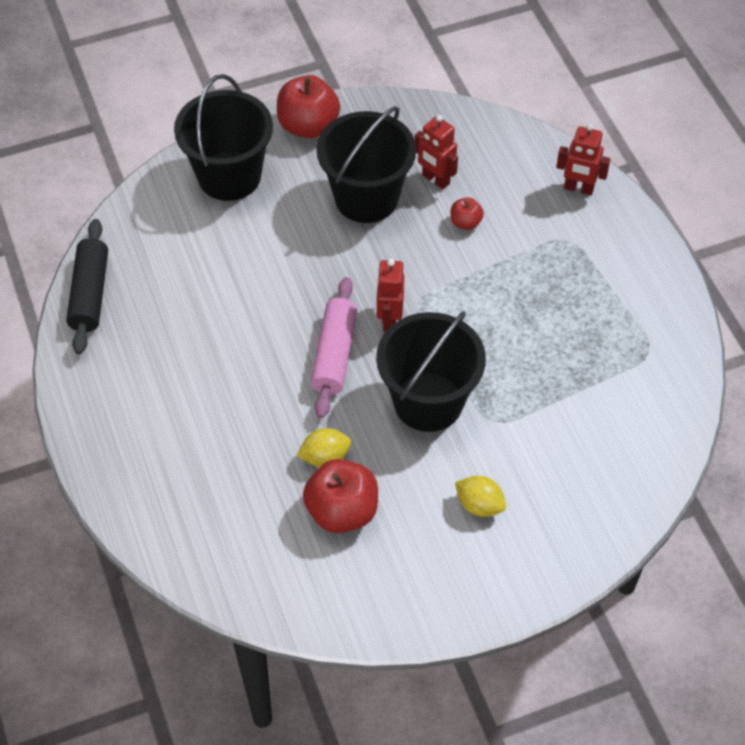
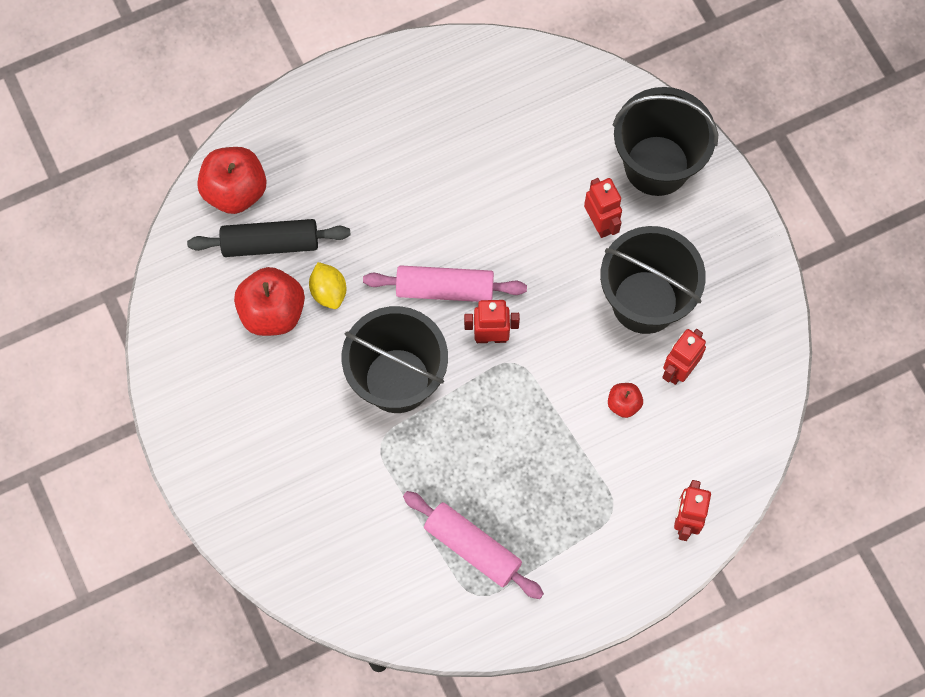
camera: 85 degrees right, 15 degrees up
(89, 294) = (495, 60): black rolling pin -> black rolling pin (270, 243)
(282, 224) = (600, 223): none -> red robot
(308, 126) = (736, 234): red apple -> red apple (235, 191)
(479, 505) = (286, 434): yellow lemon -> none
(602, 351) = (472, 547): none -> pink rolling pin

